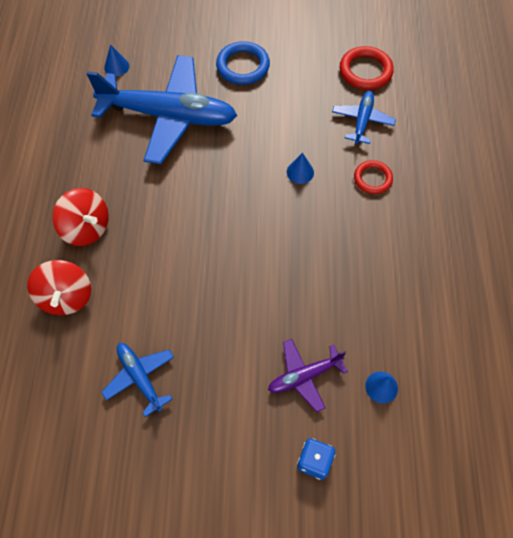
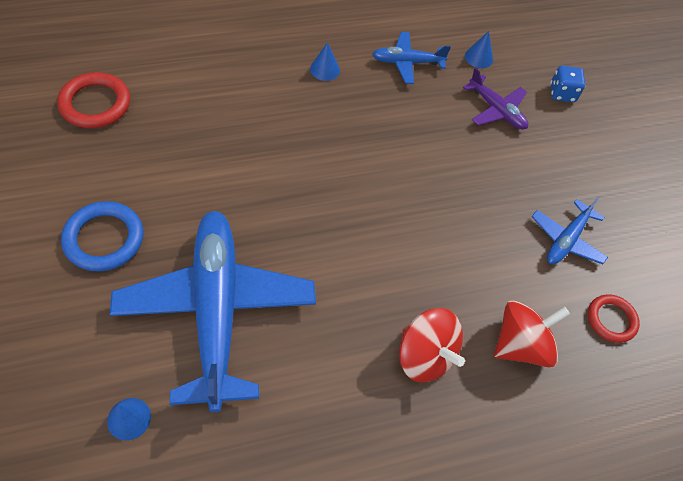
camera: 115 degrees left, 5 degrees down
(86, 228) = (424, 356): red spinning top -> red spinning top turned 120 degrees clockwise
(300, 172) = (269, 146): blue cone -> blue cone (325, 69)
(362, 121) = (178, 99): blue plane -> blue plane (407, 62)
(372, 179) = (260, 82): red ring -> red ring (611, 320)

